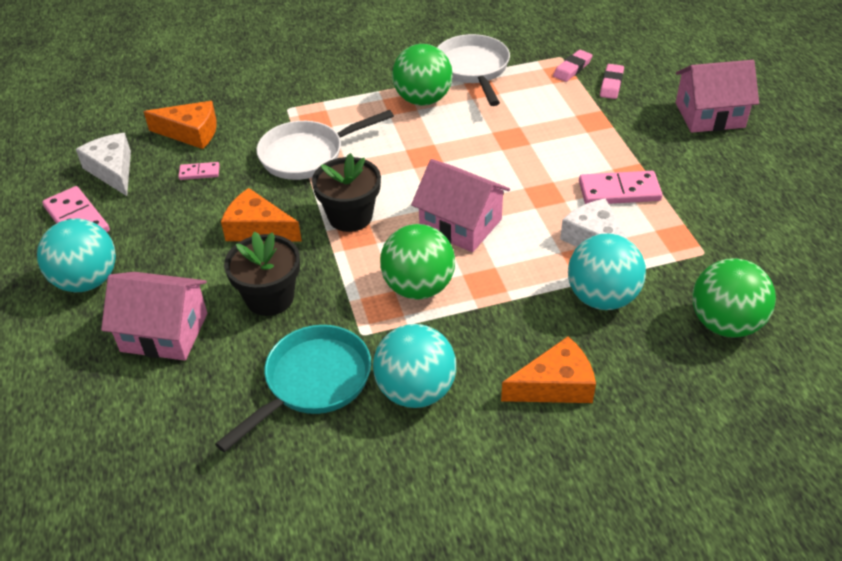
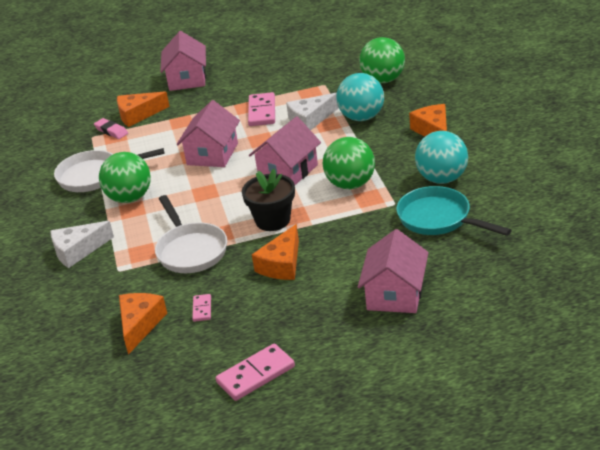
camera: 85 degrees left, 10 degrees down
(87, 280) = (337, 349): turquoise ball -> none
(112, 170) = (187, 366): white cheese -> white cheese (78, 251)
(270, 298) = (359, 248): black flower pot -> none
(511, 154) = (212, 154): none -> pink house
(611, 84) = (138, 115): pink eraser -> orange cheese

